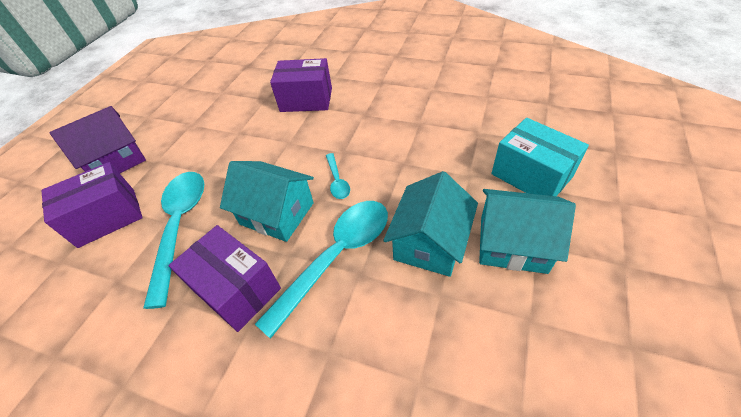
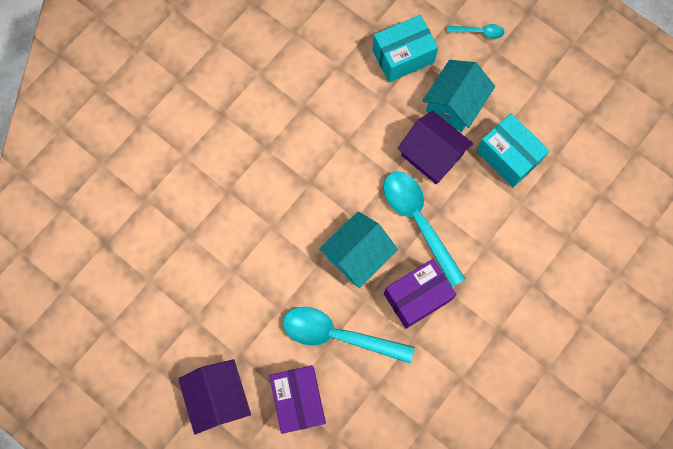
camera: 75 degrees left, 25 degrees up
(306, 100) = (212, 194): purple box -> none
(337, 181) = (343, 198): turquoise spoon -> turquoise spoon (479, 32)
(430, 242) = (432, 155): turquoise house -> purple house
(481, 337) = (508, 156): none -> turquoise box

